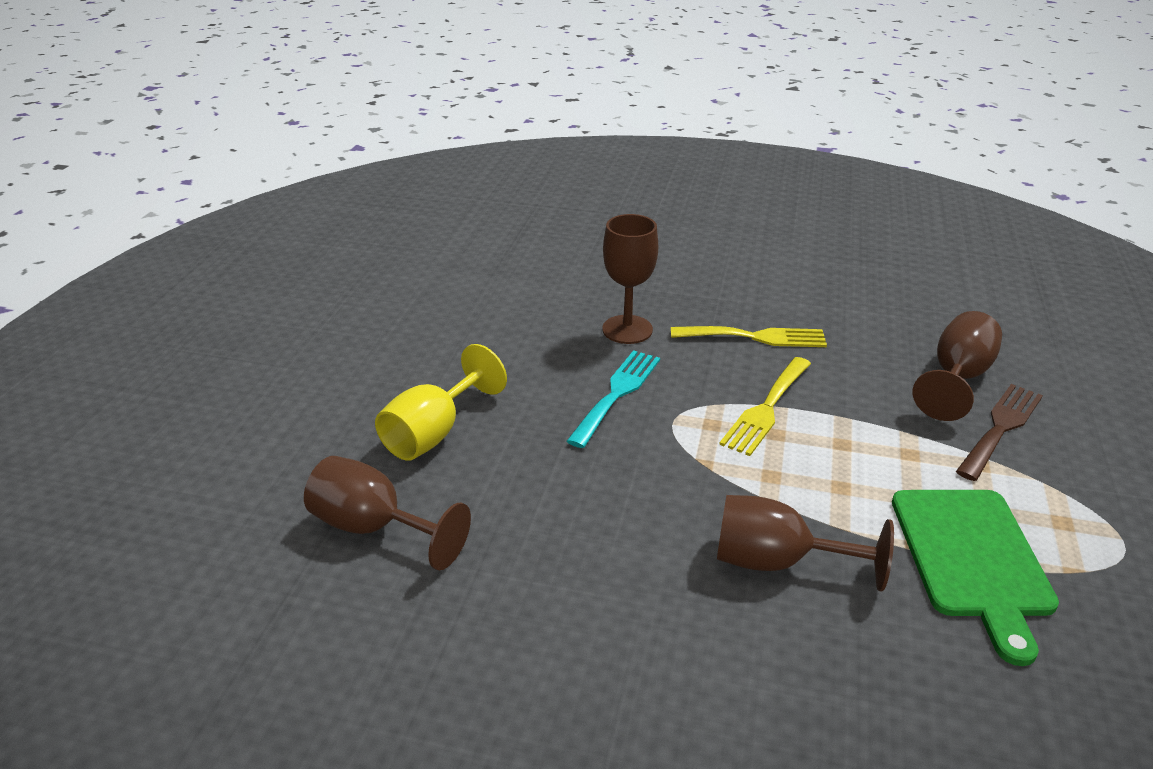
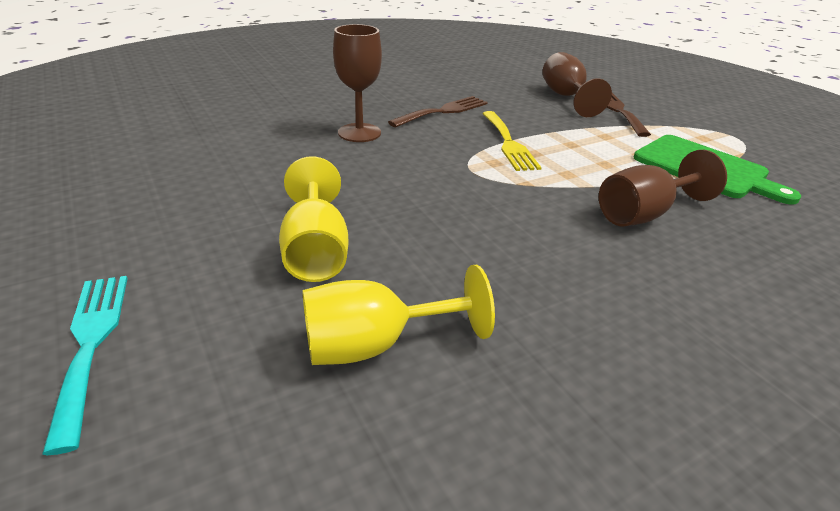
camera: 45 degrees left, 0 degrees up
(374, 528) = (375, 345): brown goblet -> yellow goblet
(617, 393) = (412, 169): turquoise fork -> turquoise fork (91, 344)
(756, 337) = (443, 111): yellow fork -> brown fork

